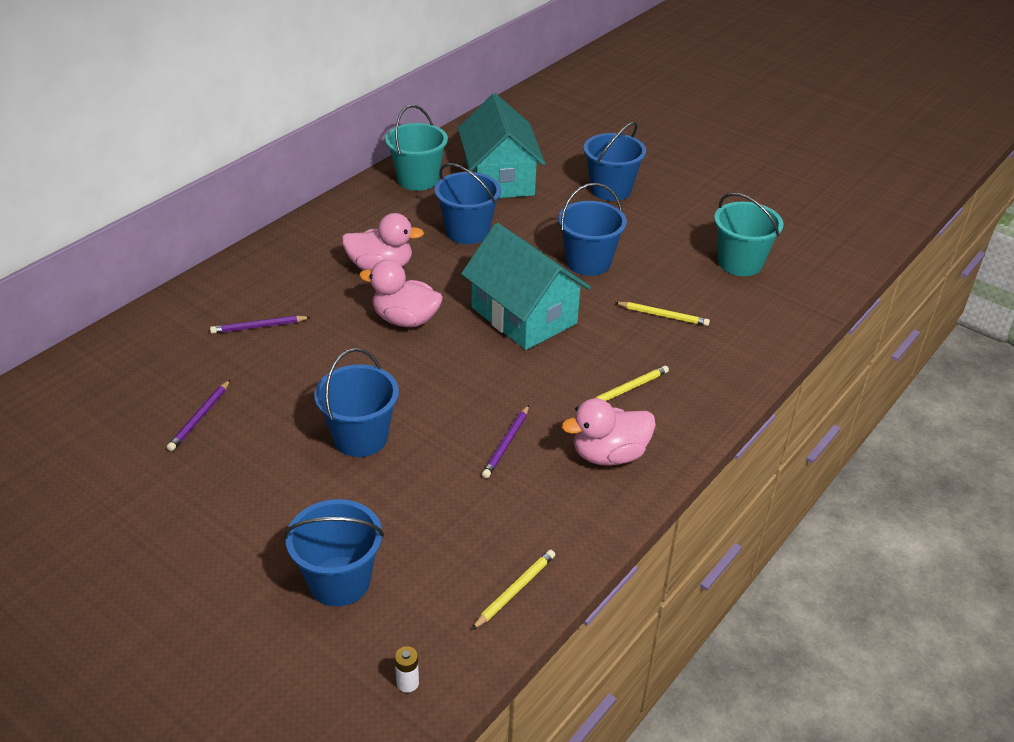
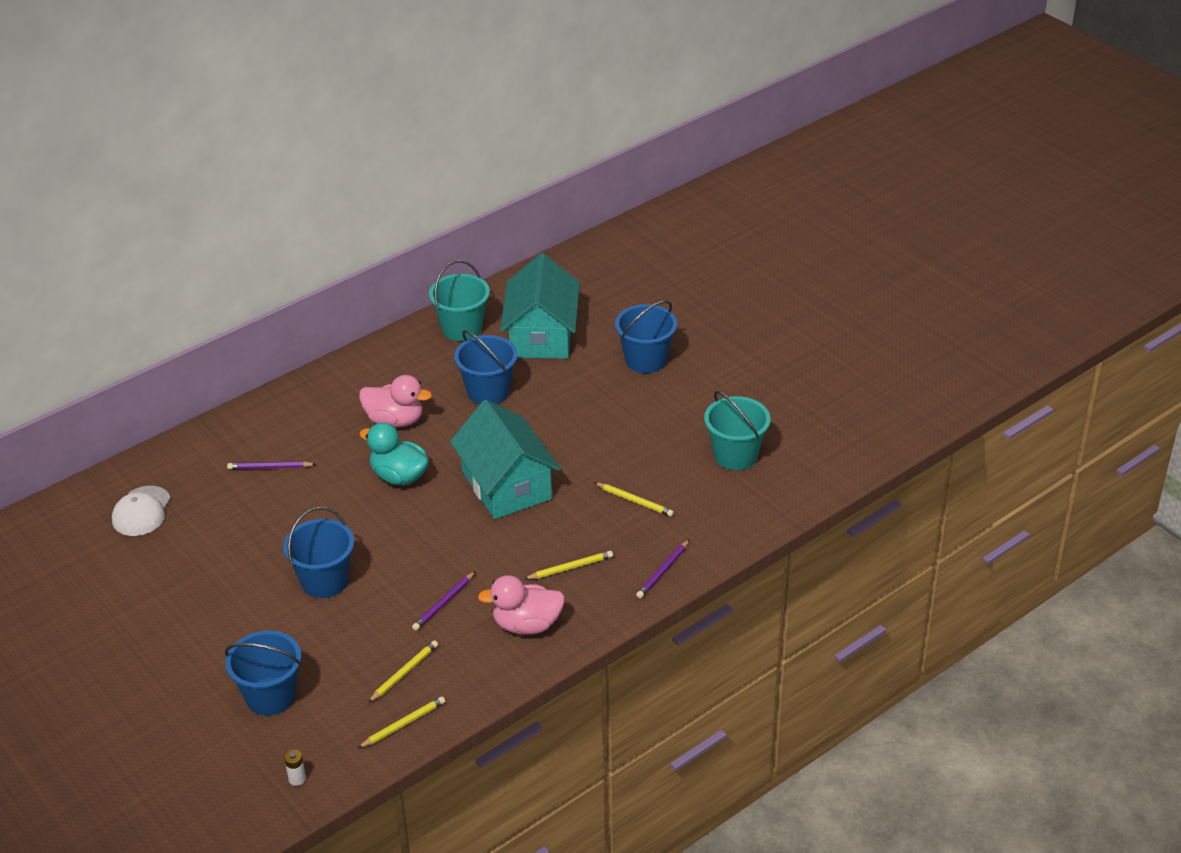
camera: 15 degrees right, 0 degrees up
(120, 389) = (141, 511): none -> white cap
(200, 417) = (199, 545): purple pencil -> purple pencil (663, 571)
(405, 320) = (399, 476): pink duck -> turquoise duck
(492, 528) = (404, 673): none -> yellow pencil
(588, 262) = (589, 437): blue bucket -> none

